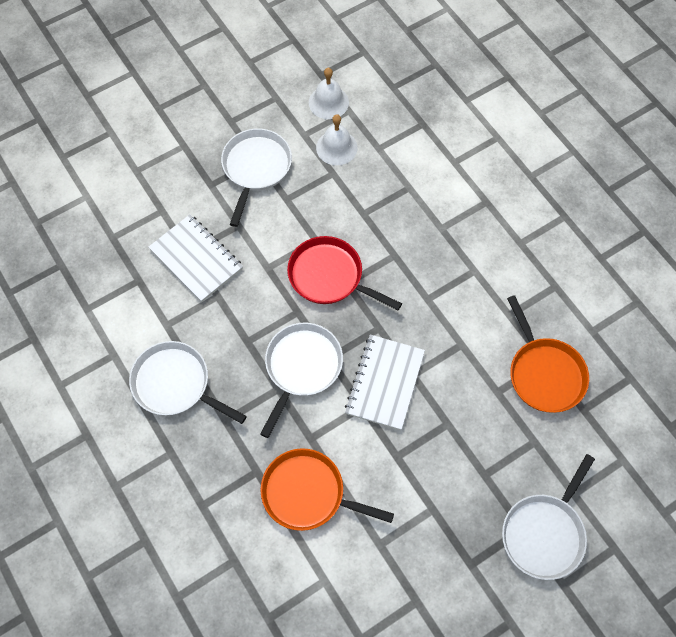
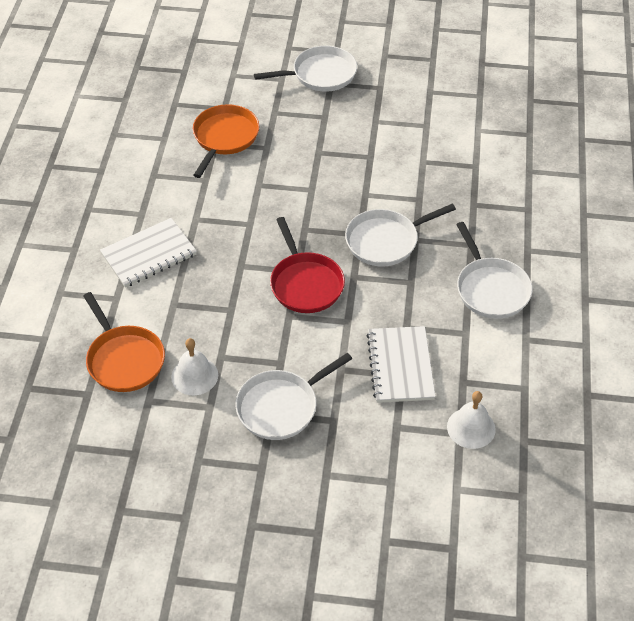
camera: 140 degrees left, 15 degrees down
(308, 493) = (449, 173): orange pan -> orange pan (124, 359)
(328, 102) = (157, 421): white bell -> white bell (471, 428)
(385, 383) = (336, 197): white notebook -> white notebook (149, 254)

